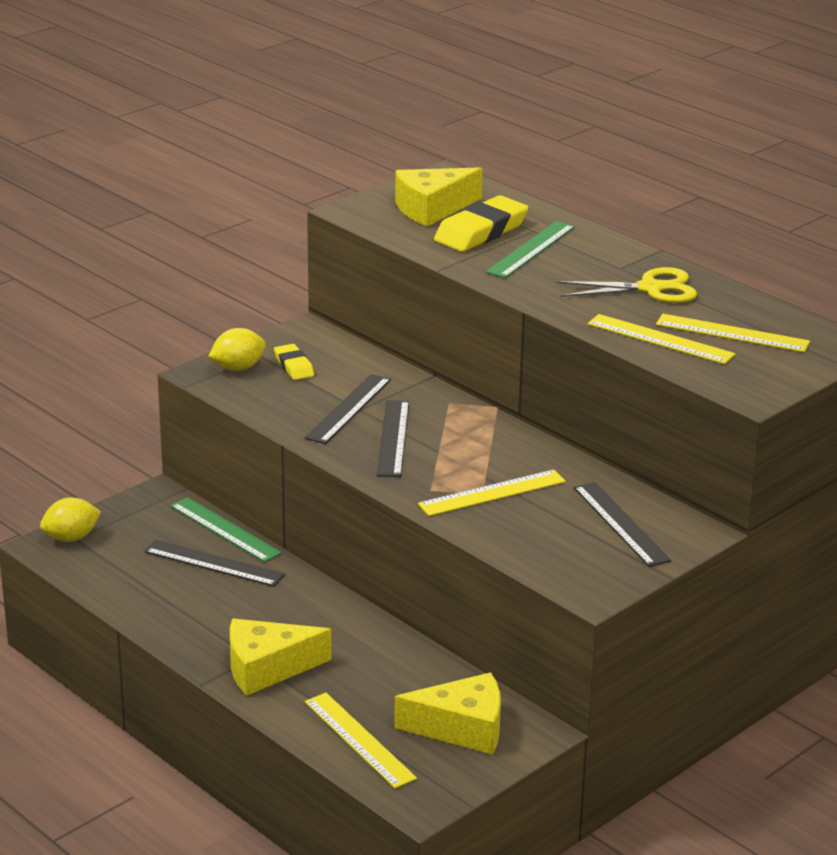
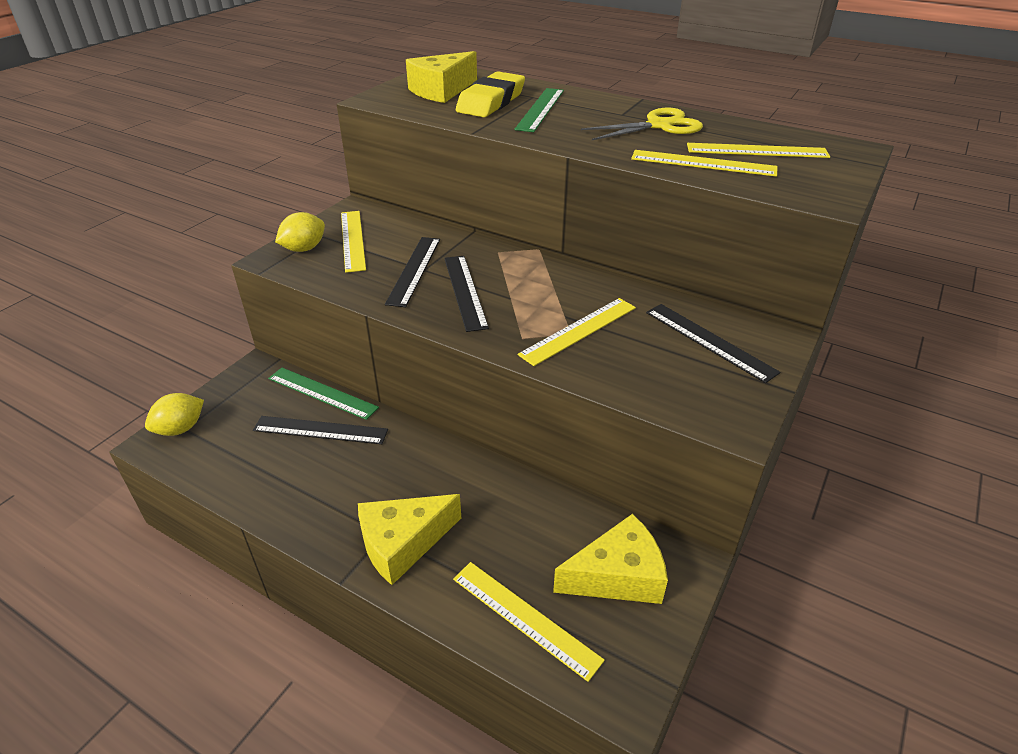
camera: 15 degrees left, 10 degrees up
(294, 366) = (353, 240): yellow eraser -> yellow ruler

